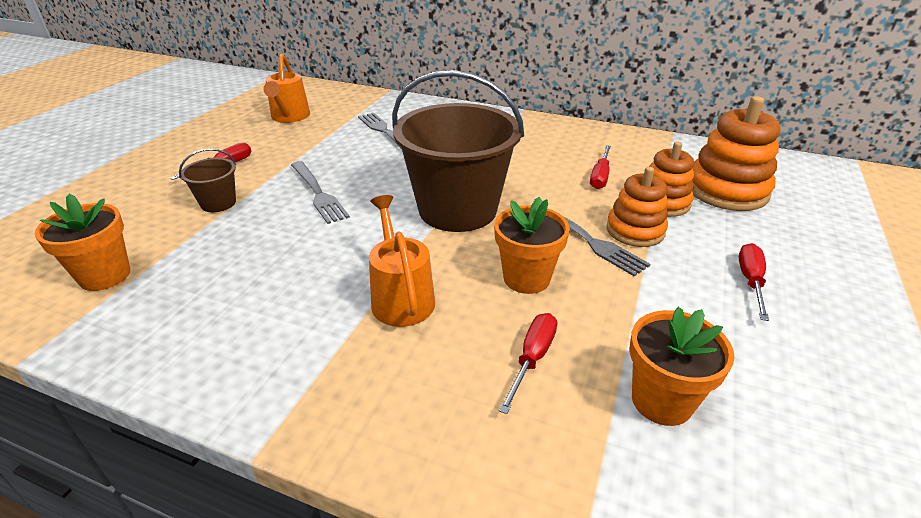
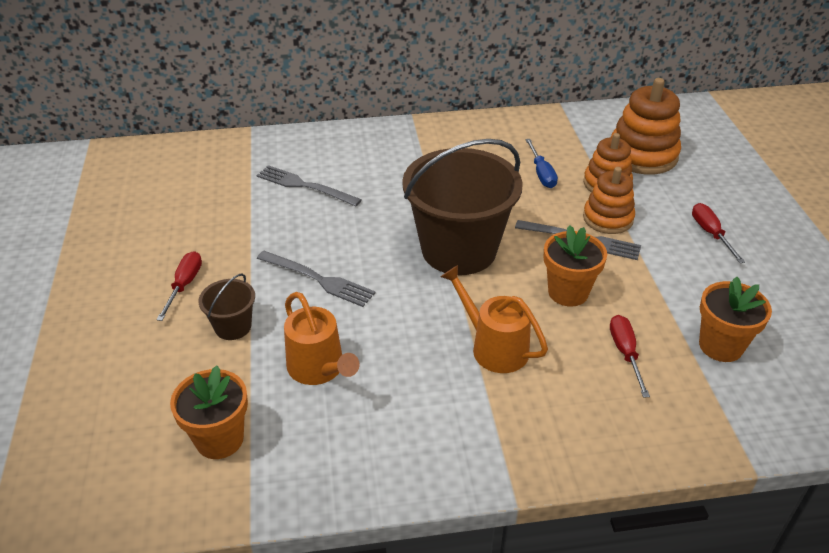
camera: 30 degrees left, 5 degrees up
(289, 117) = (179, 200): orange watering can -> orange watering can (319, 368)
(600, 176) = (541, 173): red screwdriver -> blue screwdriver

